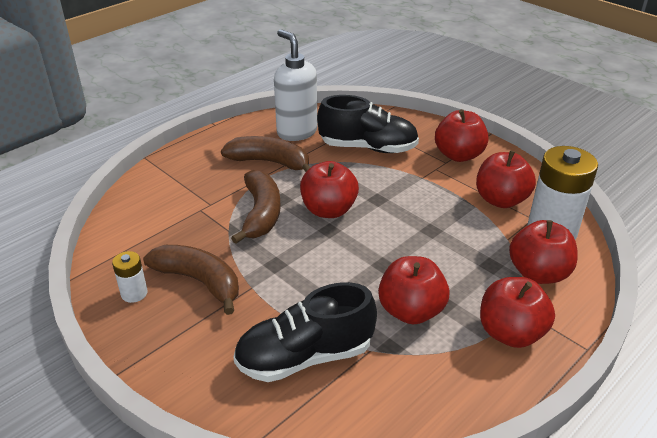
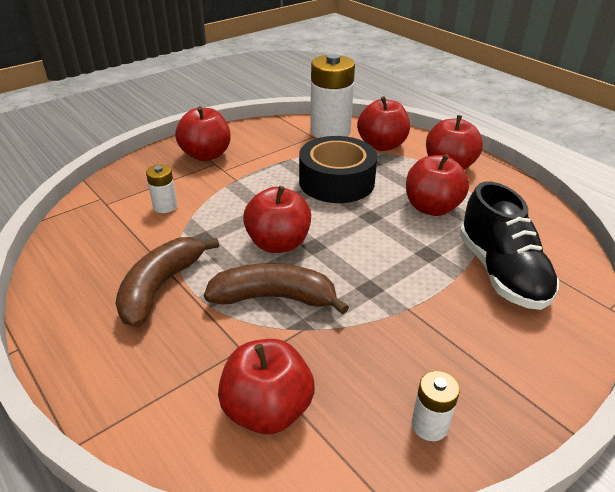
camera: 85 degrees left, 0 degrees up
(199, 281) = (401, 355): brown banana -> none
(296, 132) = (97, 260): white soap dispenser -> none
(368, 147) = (165, 206): black shoe -> white battery
(440, 239) = (336, 181): none -> black tape
(501, 200) = (284, 145): red apple -> red apple (267, 410)

